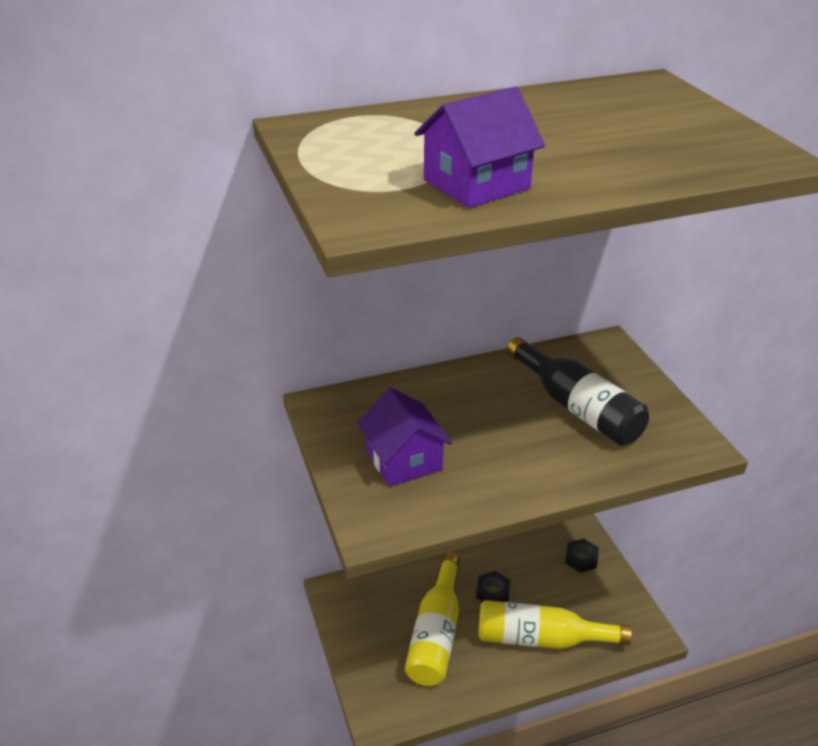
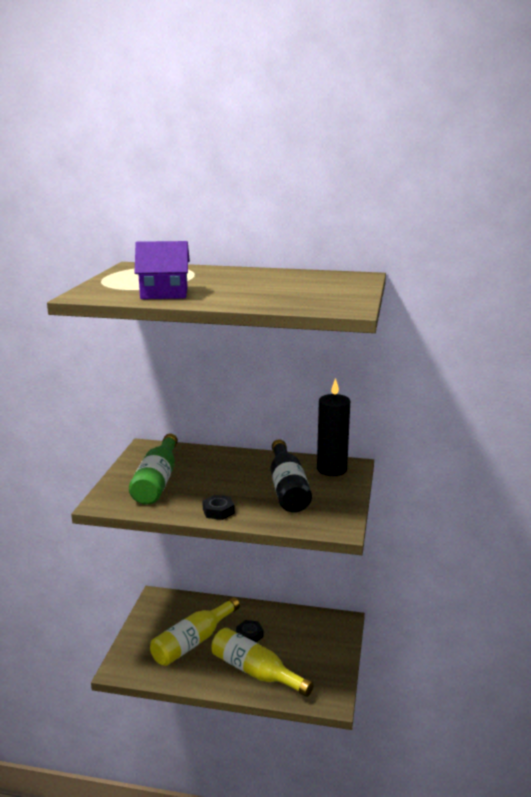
camera: 30 degrees right, 15 degrees down
(404, 460) = (157, 481): purple house -> green bottle
(581, 559) = (327, 640): black nut -> black nut (218, 511)
(593, 358) = (331, 469): none -> black candle

